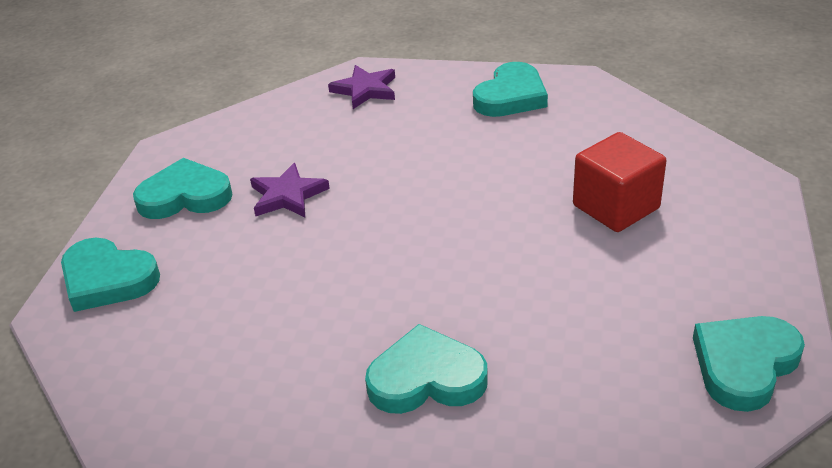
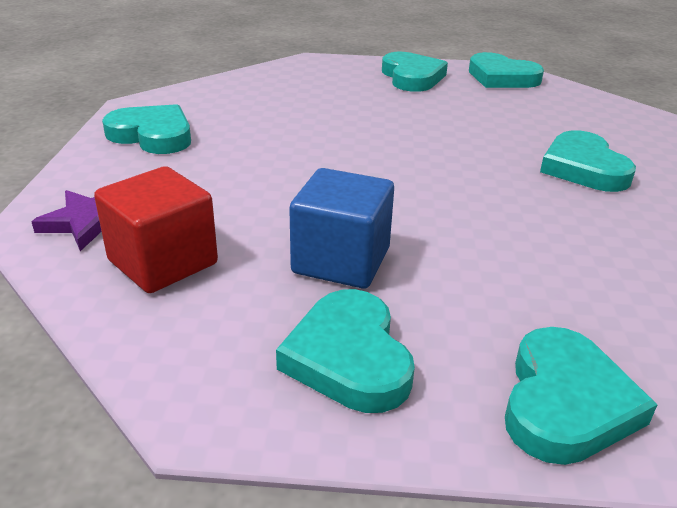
camera: 100 degrees left, 5 degrees down
(287, 195) = (341, 261): purple star -> blue cube
(616, 207) = (346, 100): red cube -> red cube (163, 262)
(716, 267) = (412, 77): none -> turquoise heart

